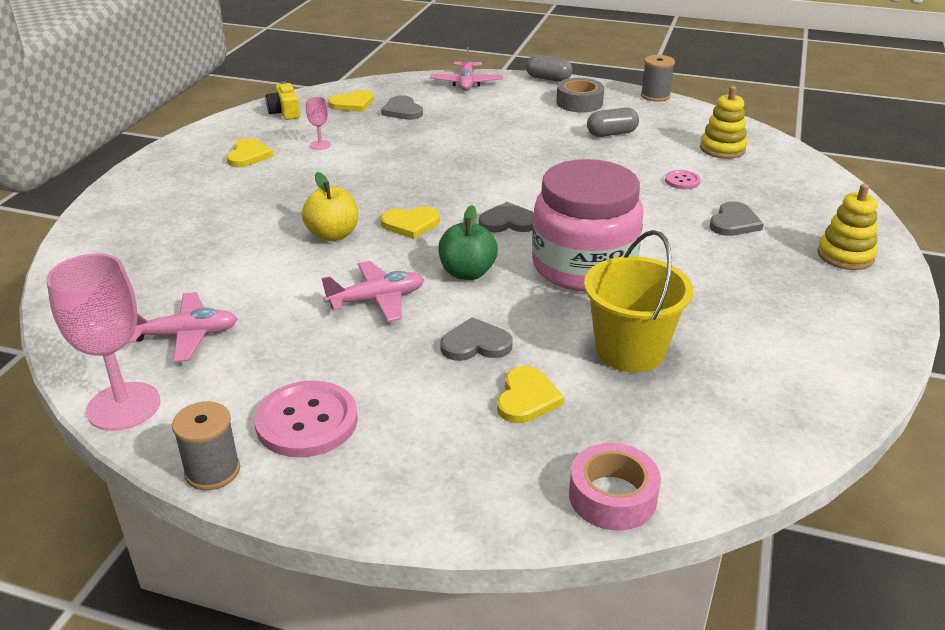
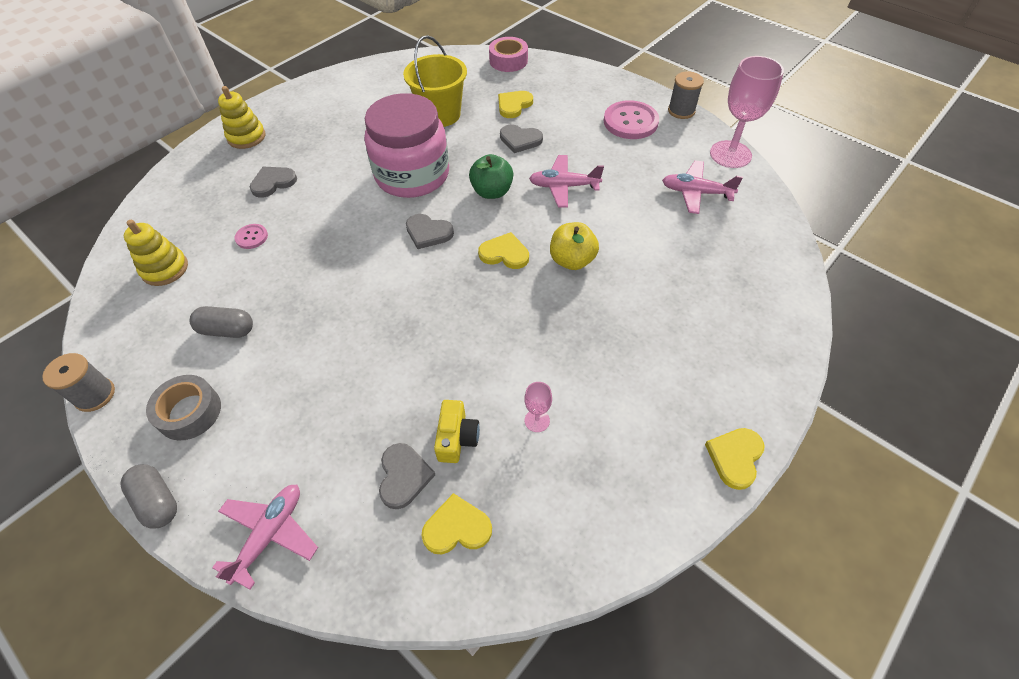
camera: 155 degrees left, 20 degrees up
(248, 155) = (624, 425): yellow heart -> yellow heart (735, 457)
(285, 112) = (557, 537): yellow camera -> yellow camera (457, 438)

